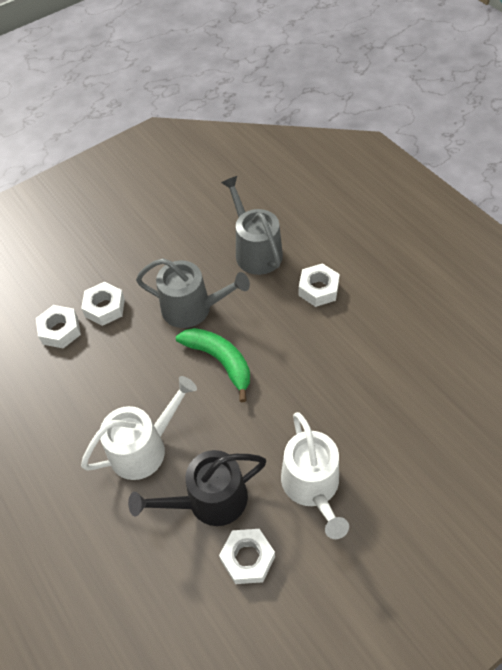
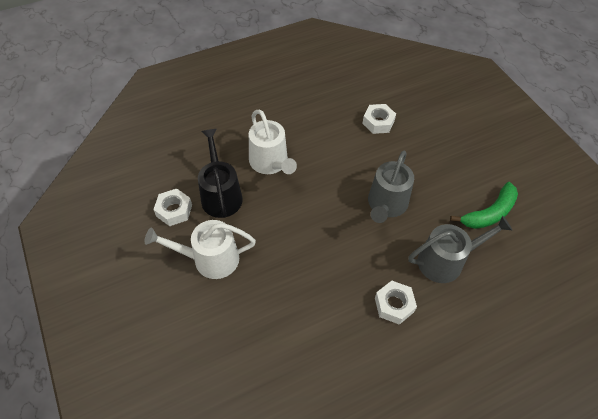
camera: 95 degrees right, 0 degrees up
(105, 308) = (395, 149): white nut -> none
(220, 361) = (331, 216): green banana -> green banana (489, 213)

